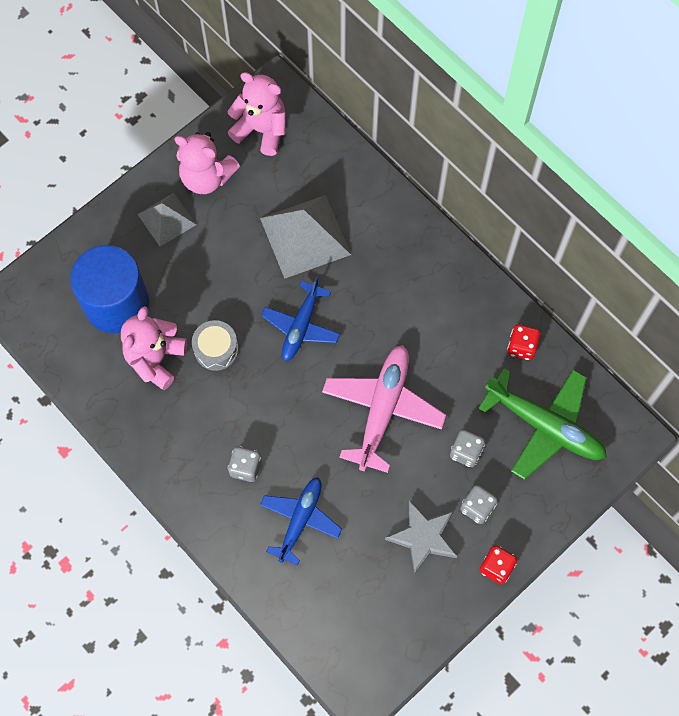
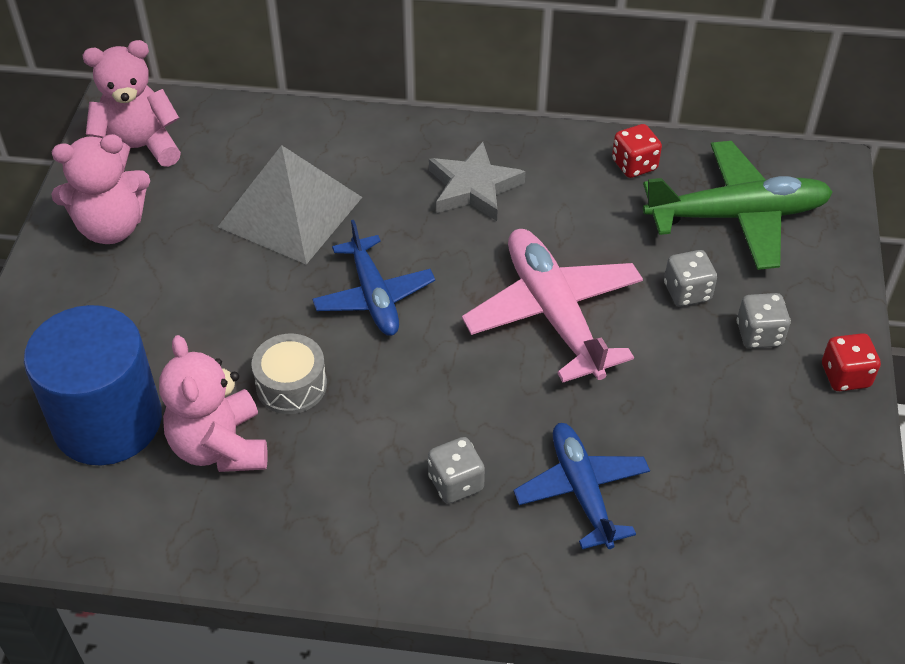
camera: 40 degrees left, 20 degrees down
(166, 219) = (96, 296): grey pyramid -> none
(423, 537) = (737, 404): grey star -> grey star (474, 188)

